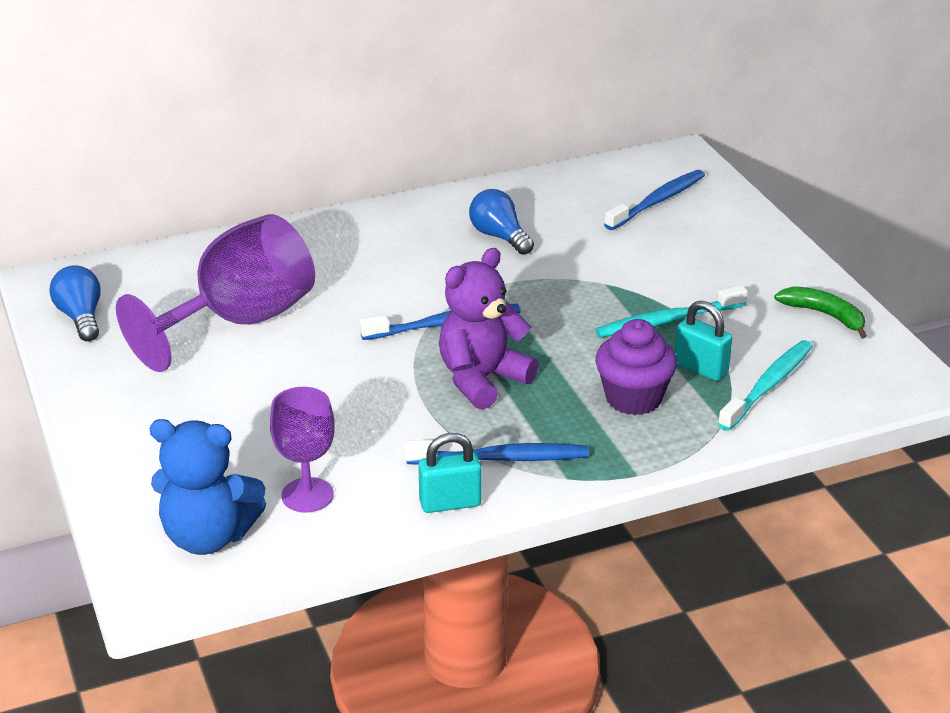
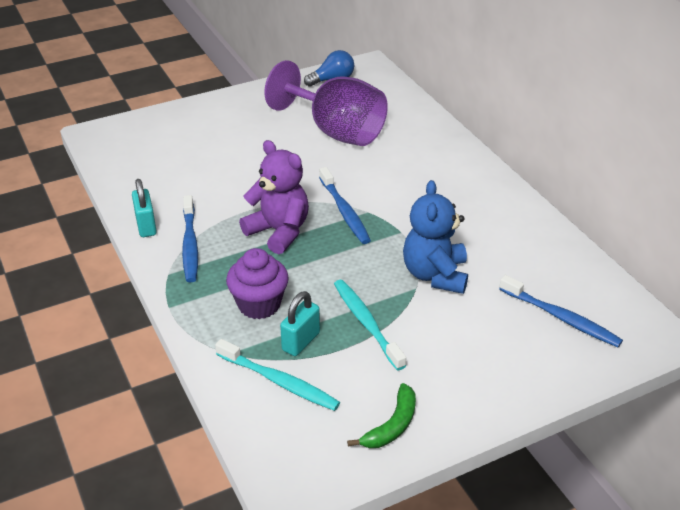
camera: 85 degrees right, 5 degrees up
(208, 536) = (127, 145): blue teddy bear -> blue teddy bear (435, 275)
(307, 495) = (159, 173): purple goblet -> none
(499, 237) = (471, 230): blue light bulb -> none

